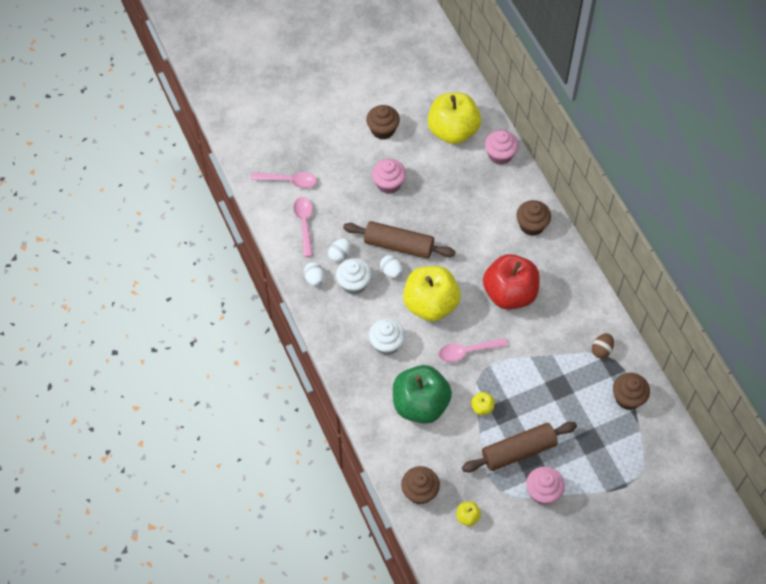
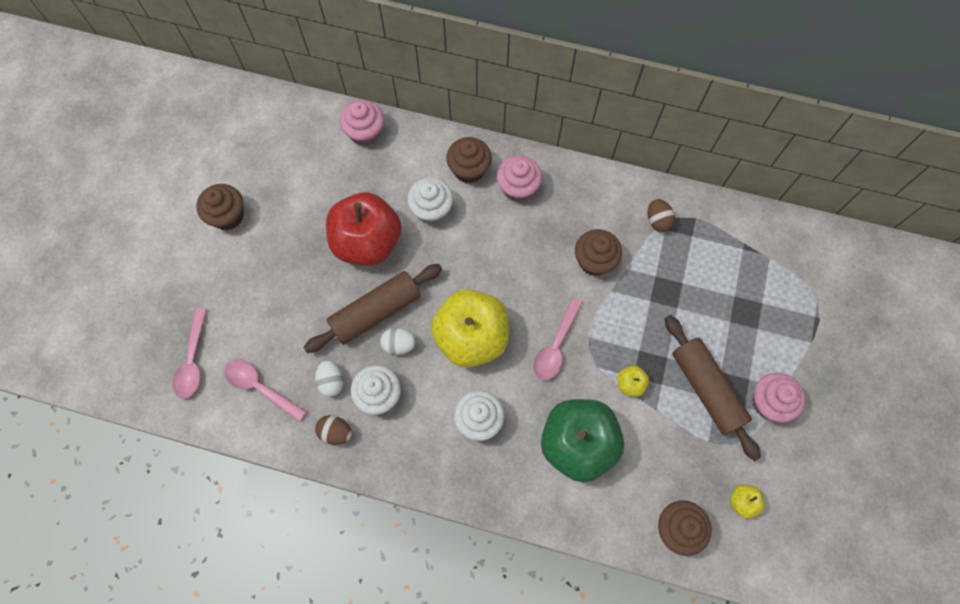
camera: 50 degrees left, 10 degrees up
(289, 181) = (193, 360): pink spoon -> pink spoon turned 135 degrees clockwise
(314, 279) = (336, 432): white egg -> brown egg
(388, 184) = (295, 262): pink cupcake -> pink cupcake (518, 188)
(453, 131) = (296, 152): yellow apple -> none
(487, 225) = (431, 210): none -> white cupcake
(509, 293) = (525, 252): red apple -> red apple (367, 242)
(518, 451) = (706, 389): brown rolling pin -> brown rolling pin turned 45 degrees counterclockwise
(628, 398) = (727, 240): brown cupcake -> brown cupcake (594, 261)

